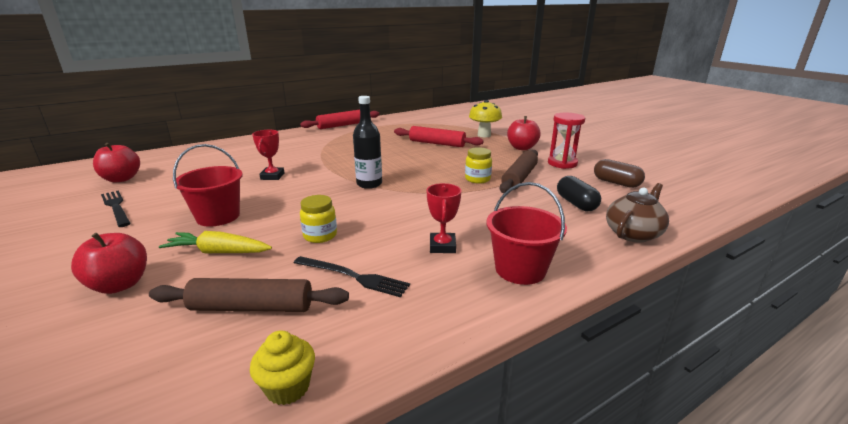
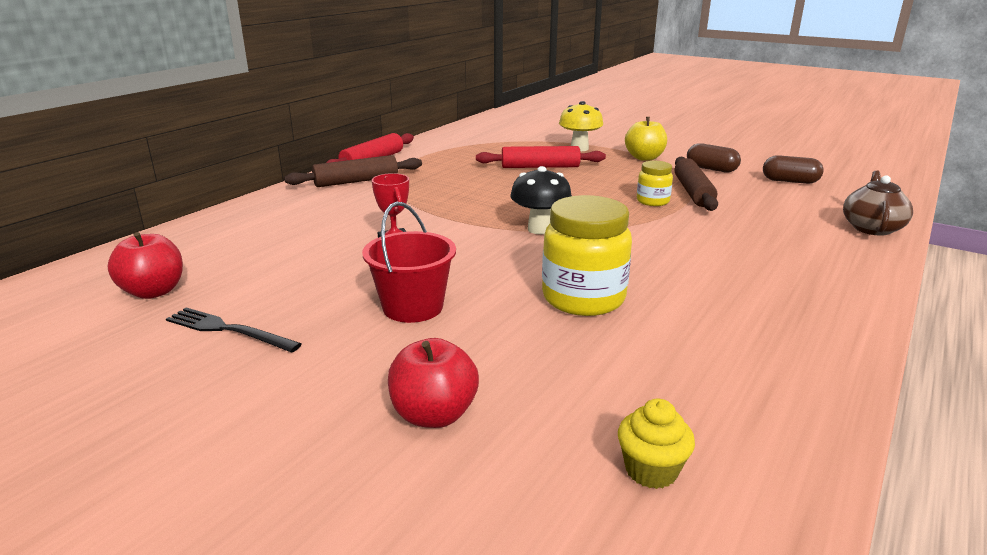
camera: 25 degrees left, 0 degrees up
(219, 252) = (493, 346): yellow carrot -> none
(252, 307) = (640, 389): brown rolling pin -> brown rolling pin (356, 181)
(288, 387) = (800, 443): yellow cupcake -> yellow cupcake (651, 470)
(320, 236) = (583, 298): yellow jar -> yellow jar, size x1.86
(353, 276) = (691, 330): black fork -> none
(369, 184) = (539, 229): black bottle -> black mushroom
(442, 246) = (728, 278): red trophy -> none
(520, 269) = (830, 283): red bucket -> none
(522, 148) = (644, 158): red apple -> yellow apple
(562, 163) = (711, 169): red hourglass -> brown capsule
(576, 204) = (785, 209): black capsule -> none

